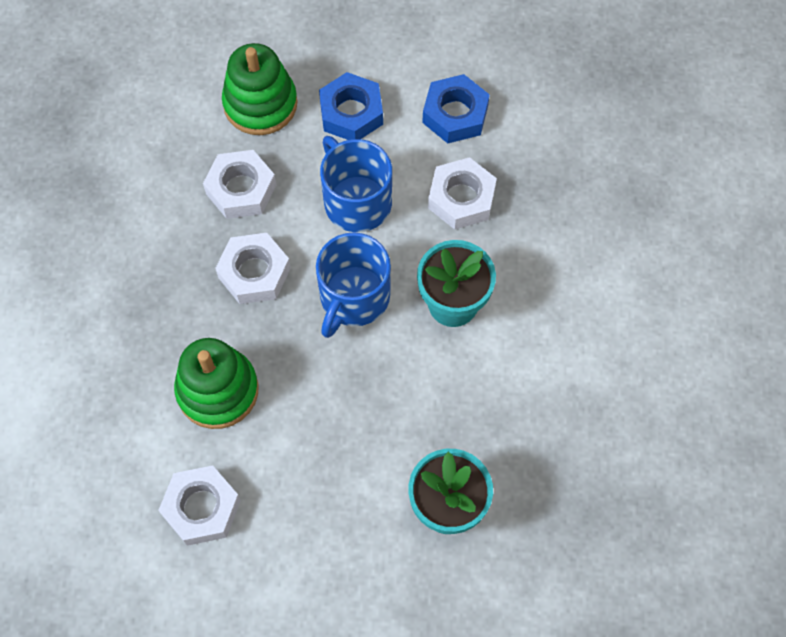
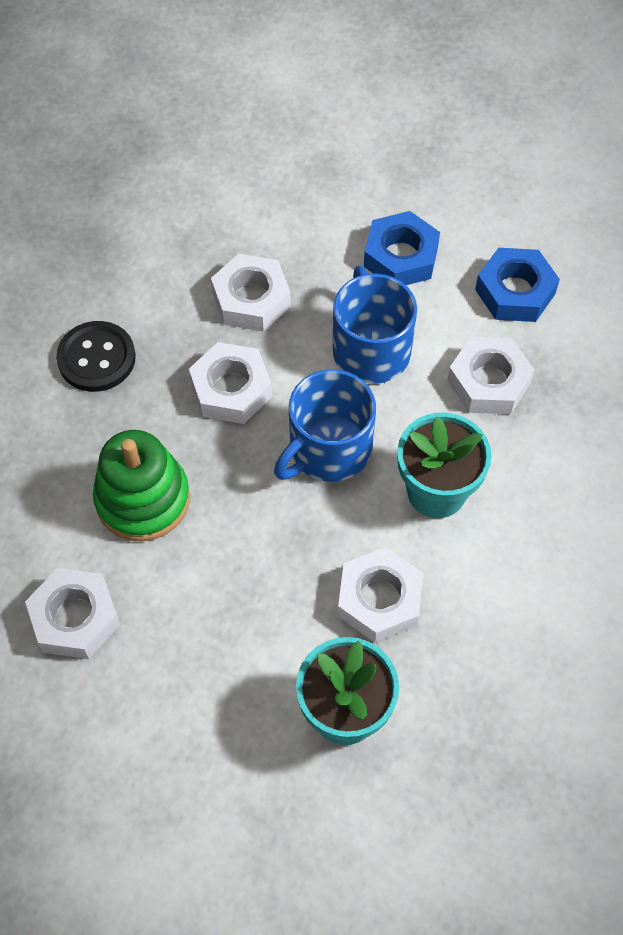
camera: 20 degrees right, 5 degrees down
(130, 283) = (96, 358): none -> black button
(260, 104) = (306, 219): green stacking toy -> none
(440, 408) = (379, 599): none -> white nut

